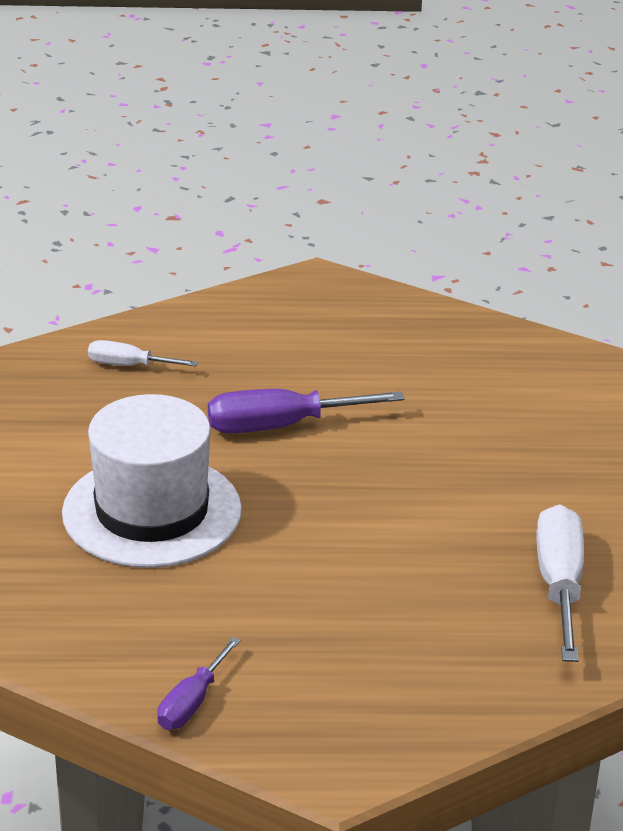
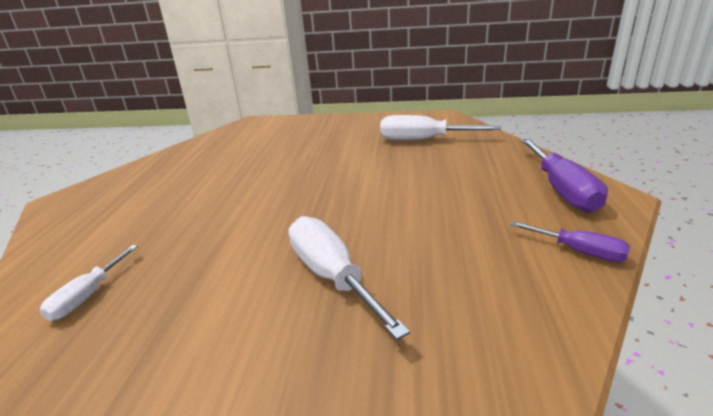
camera: 80 degrees left, 5 degrees down
(152, 511) = (332, 276): white hat -> white screwdriver
(280, 426) = (239, 216): purple screwdriver -> purple screwdriver (562, 190)

